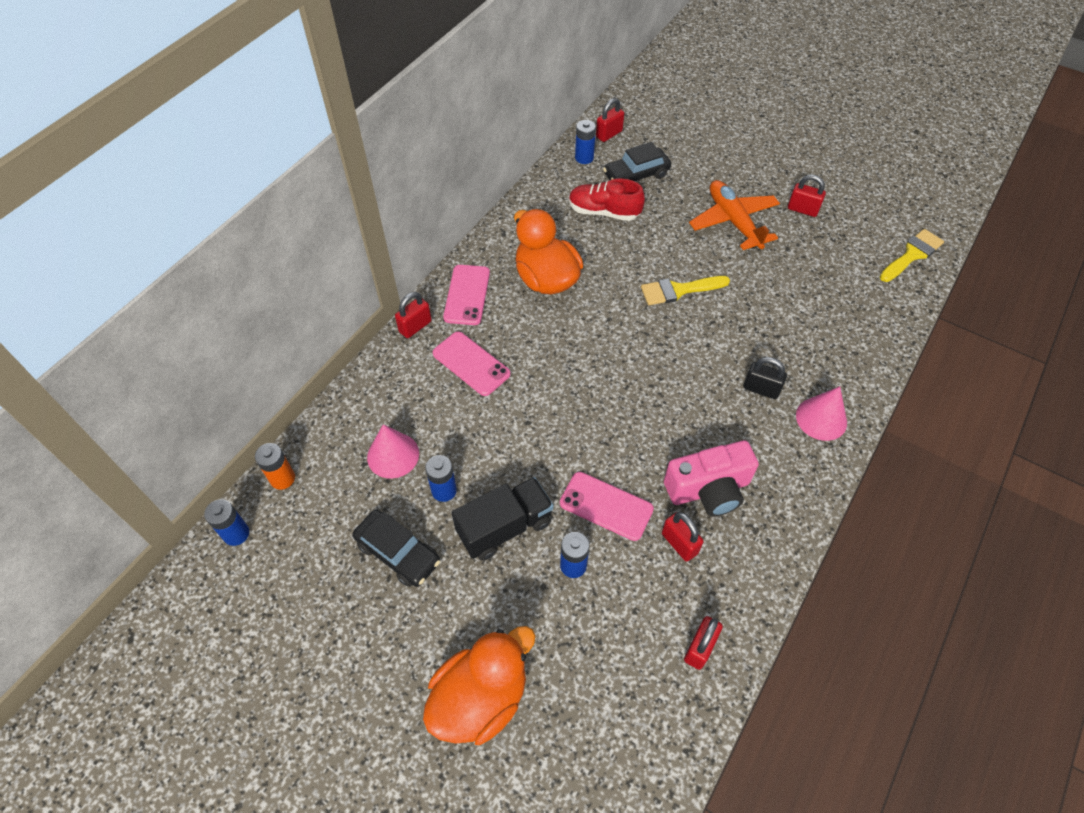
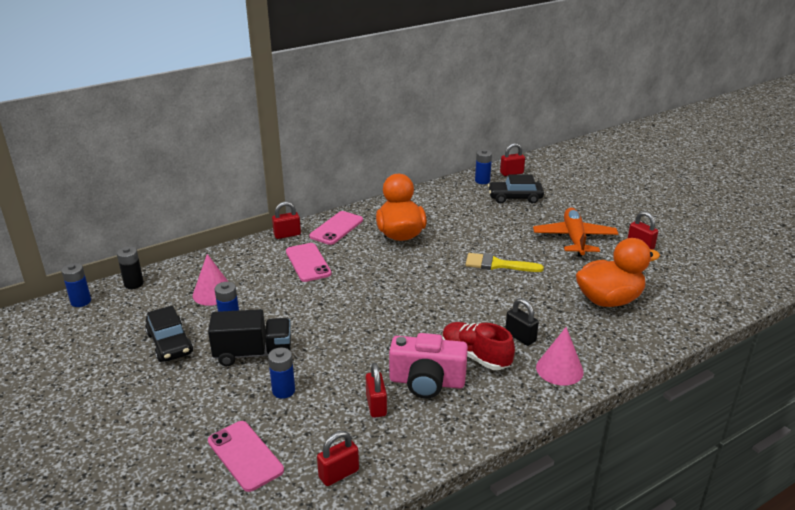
camera: 25 degrees right, 25 degrees down
(282, 478) = (134, 284): orange battery -> black battery
(480, 698) = (151, 441): orange duck -> orange duck (609, 300)
(604, 212) = (473, 211): red shoe -> red shoe (475, 356)
(606, 506) = (338, 366): pink phone -> pink phone (245, 455)
(912, 255) = (723, 294): yellow brush -> none

